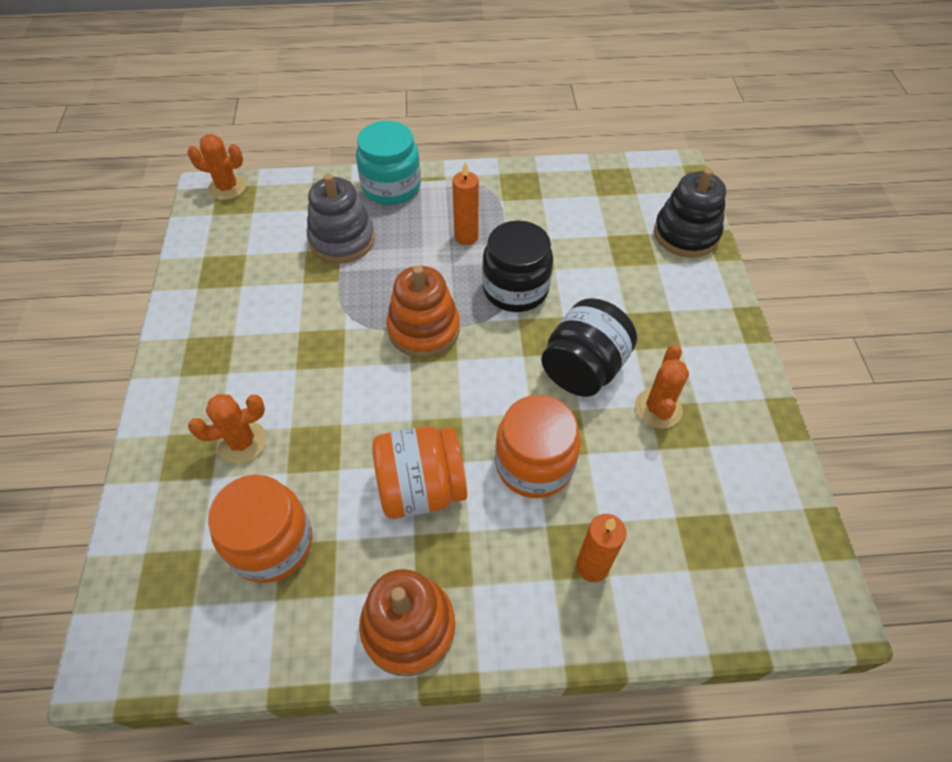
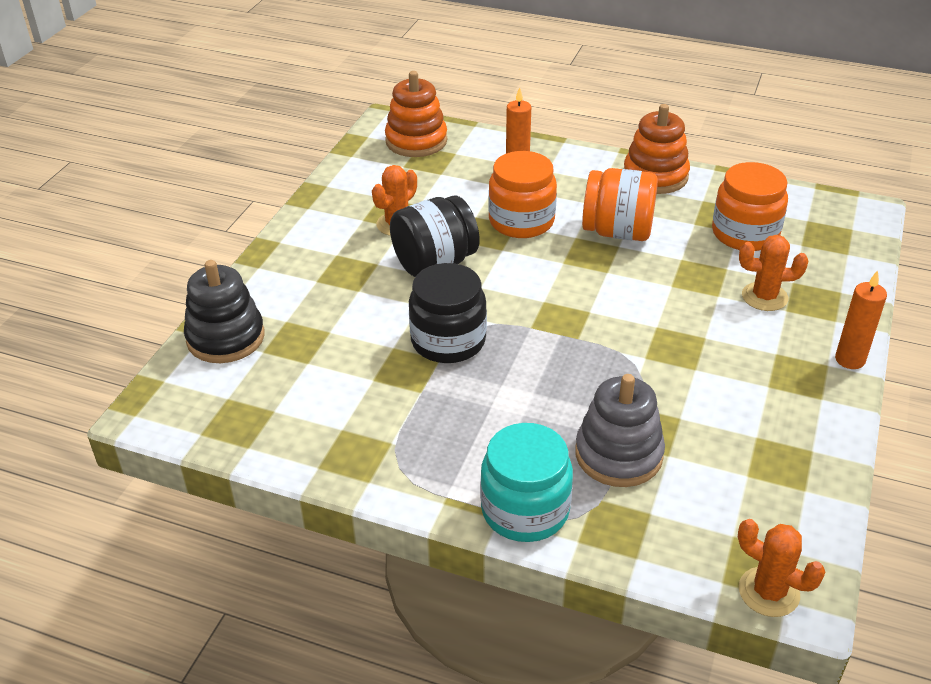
camera: 155 degrees left, 15 degrees down
(424, 329) = (563, 333): orange stacking toy -> orange stacking toy (416, 141)
(466, 236) = (465, 410): orange candle -> orange candle (850, 360)

